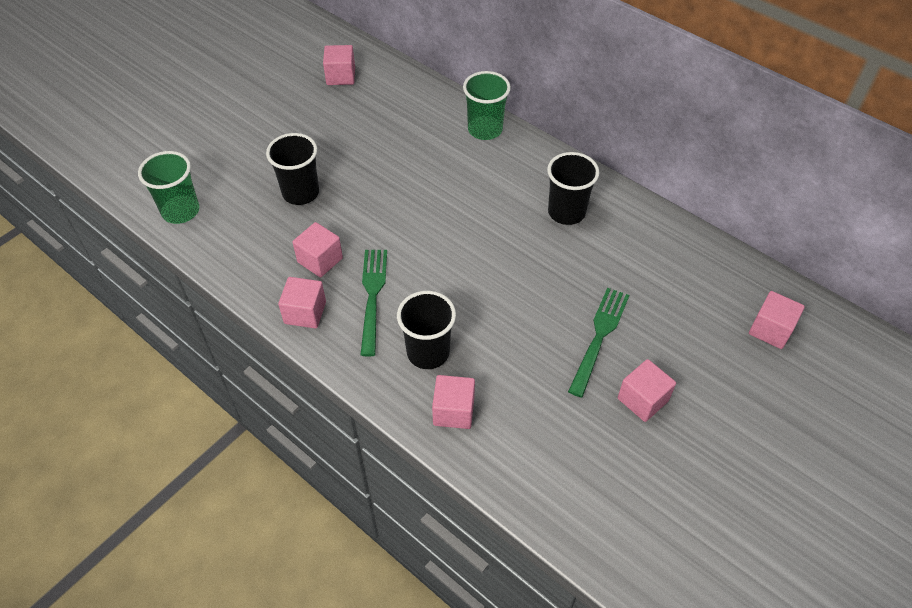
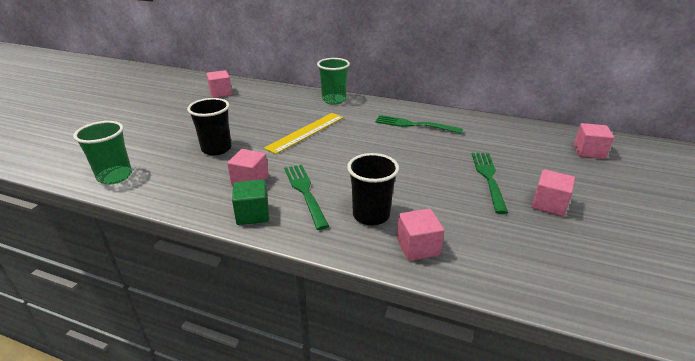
camera: 20 degrees left, 20 degrees down
(305, 312) = (252, 214): pink cube -> green cube
(418, 189) = (306, 132): none -> yellow ruler
(566, 212) = (414, 125): black cup -> green fork

